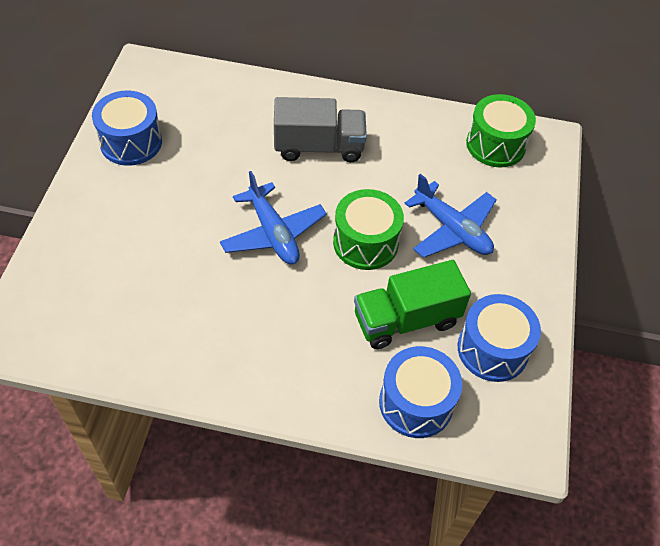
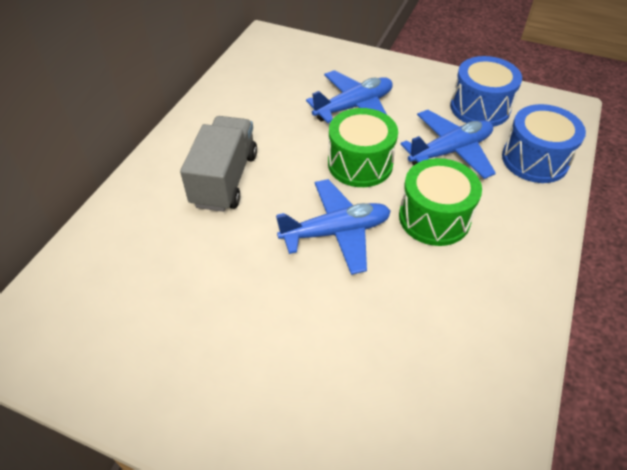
camera: 75 degrees left, 5 degrees down
(131, 142) = (148, 368): blue drum -> none
(406, 320) = (450, 151): green truck -> blue plane
(495, 145) = (263, 65): green drum -> green drum (434, 218)

